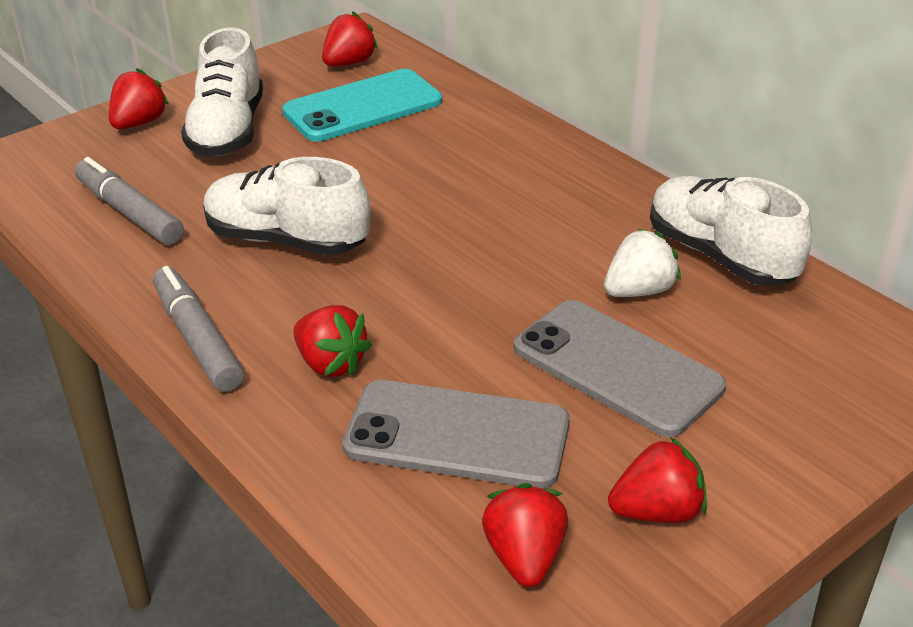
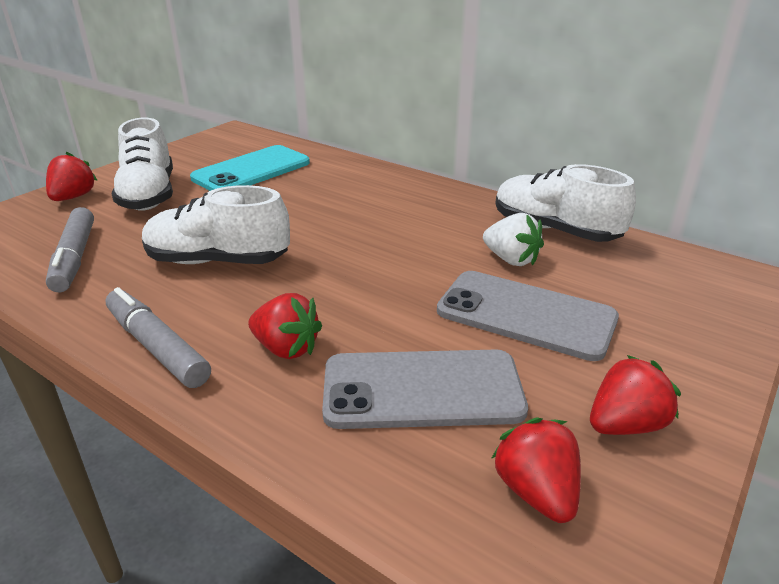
camera: 15 degrees left, 5 degrees down
(129, 213) = (74, 258): grey marker -> grey marker turned 135 degrees counterclockwise
(349, 63) = (232, 147): red strawberry -> none
(639, 291) = (511, 259): white strawberry -> white strawberry turned 90 degrees clockwise

